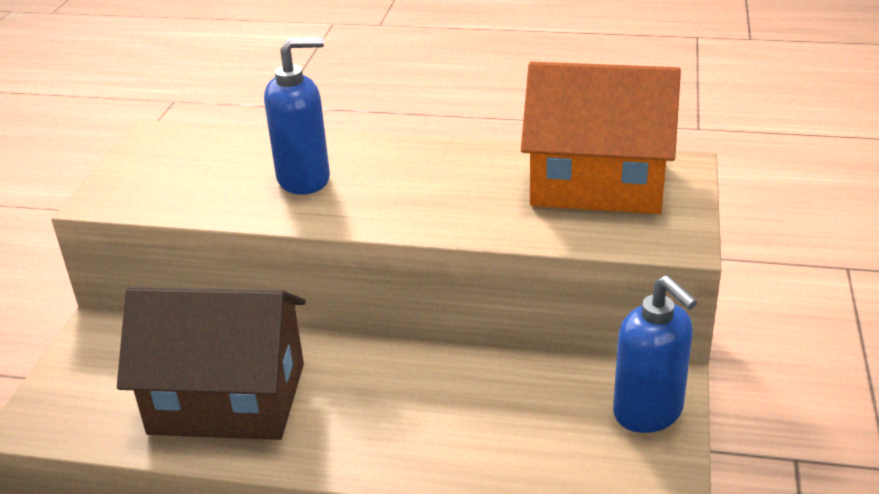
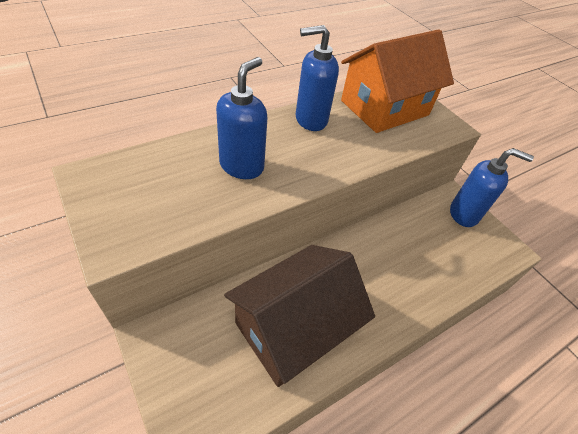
camera: 50 degrees left, 15 degrees up
(460, 162) = (310, 120): none -> blue soap dispenser

